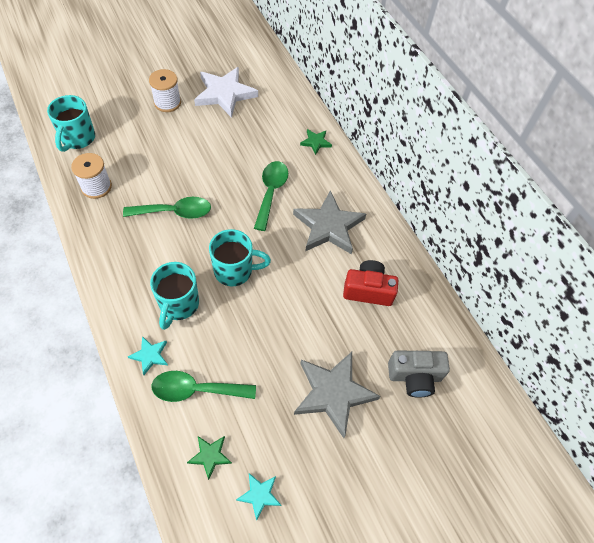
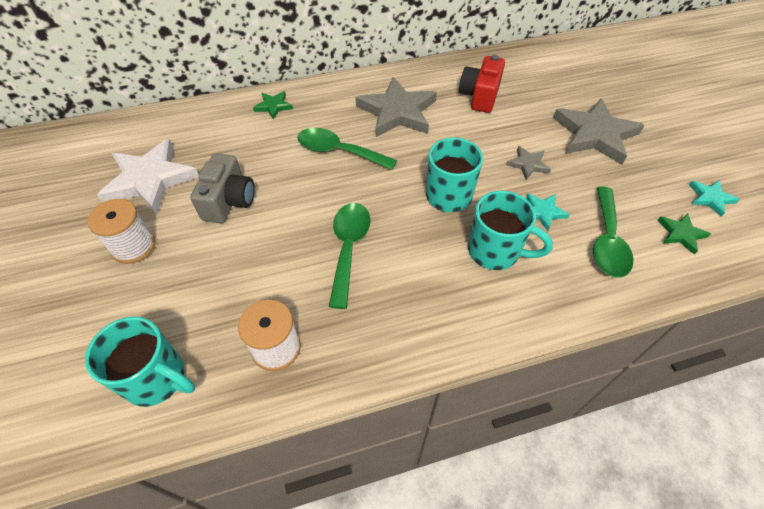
camera: 75 degrees left, 5 degrees down
(150, 355) = (568, 285): turquoise star -> turquoise star (543, 212)
(279, 330) = (528, 164): none -> grey star
(414, 377) = (571, 82): grey camera -> grey camera (229, 201)

